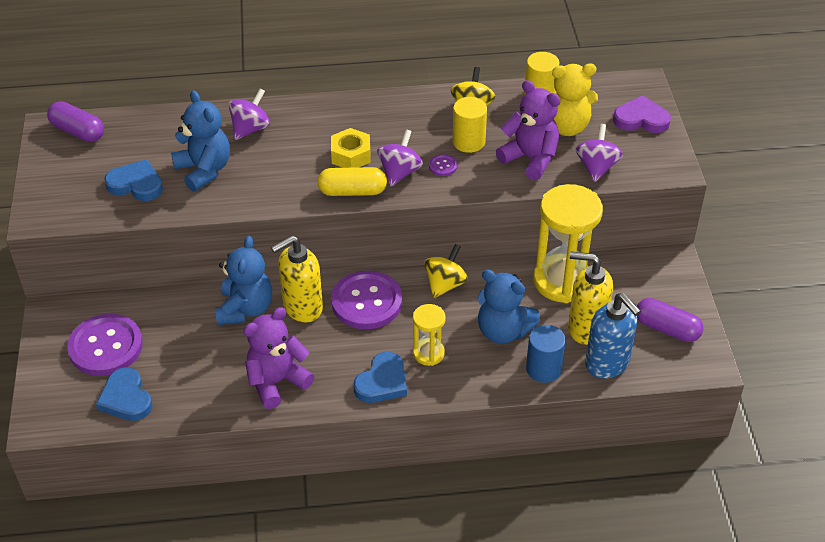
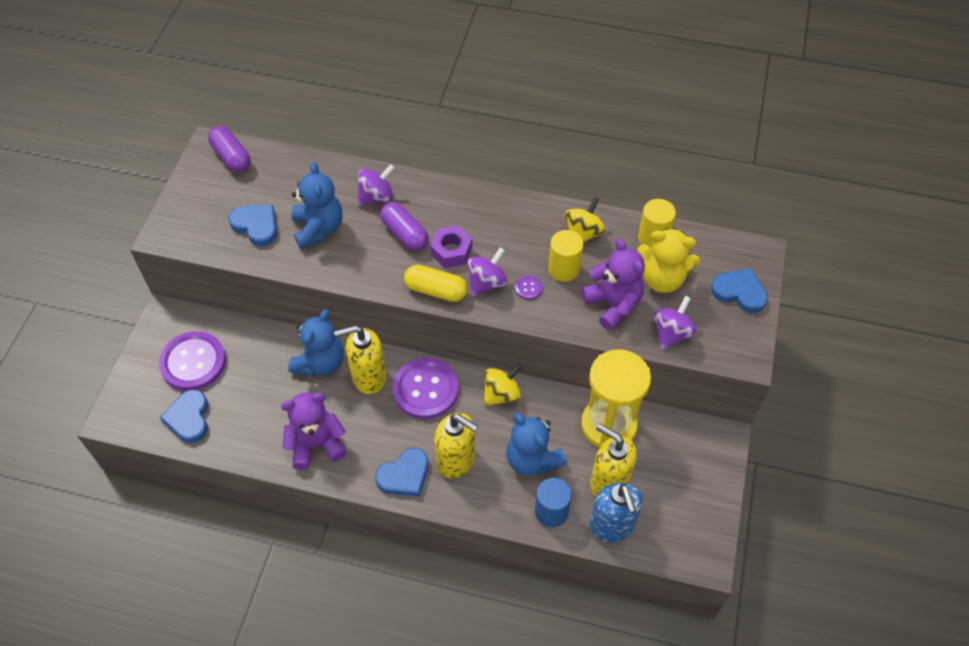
camera: 20 degrees right, 10 degrees up
(351, 155) = (451, 251): yellow nut -> purple nut
(428, 353) = (456, 460): yellow hourglass -> yellow soap dispenser
(641, 119) = (739, 292): purple heart -> blue heart
(667, 329) = (684, 508): purple capsule -> purple capsule (405, 234)

